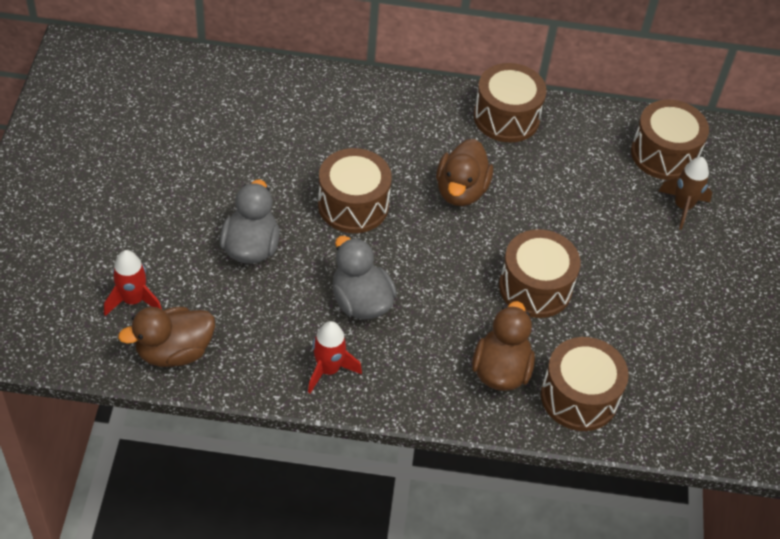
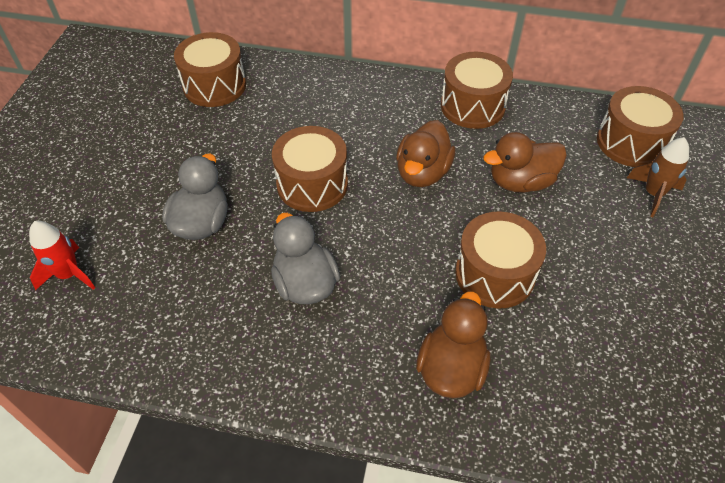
camera: 10 degrees right, 0 degrees up
(174, 351) = (96, 332): brown duck -> brown duck (520, 182)
(328, 370) = (257, 360): red rocket -> none
(579, 397) = (541, 405): brown drum -> brown drum (214, 85)

